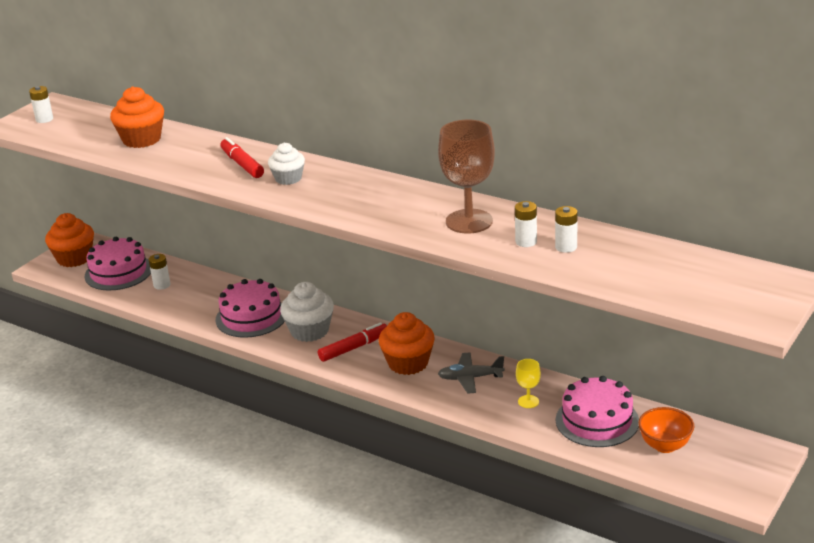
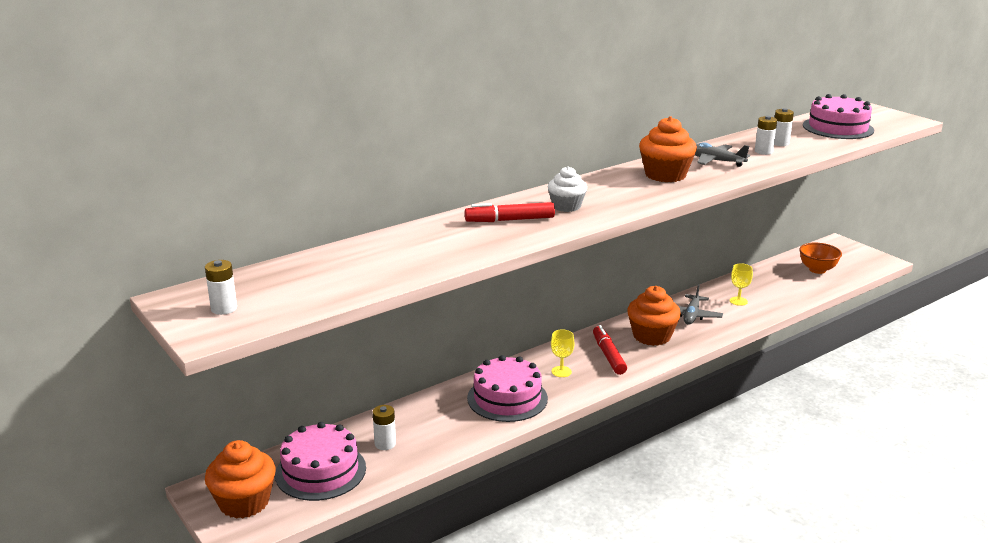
camera: 70 degrees left, 5 degrees down
(141, 139) = (378, 258): orange cupcake -> orange cupcake (665, 175)
(309, 331) = (561, 371): white cupcake -> yellow goblet
(469, 221) = (715, 161): brown goblet -> grey plane
(597, 420) = (776, 283): pink cake -> pink cake (838, 128)

